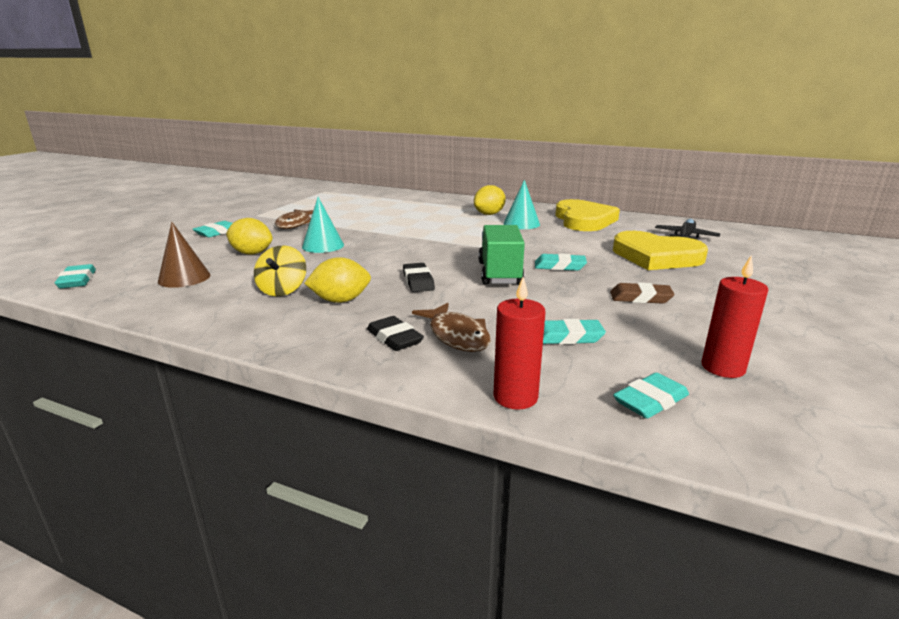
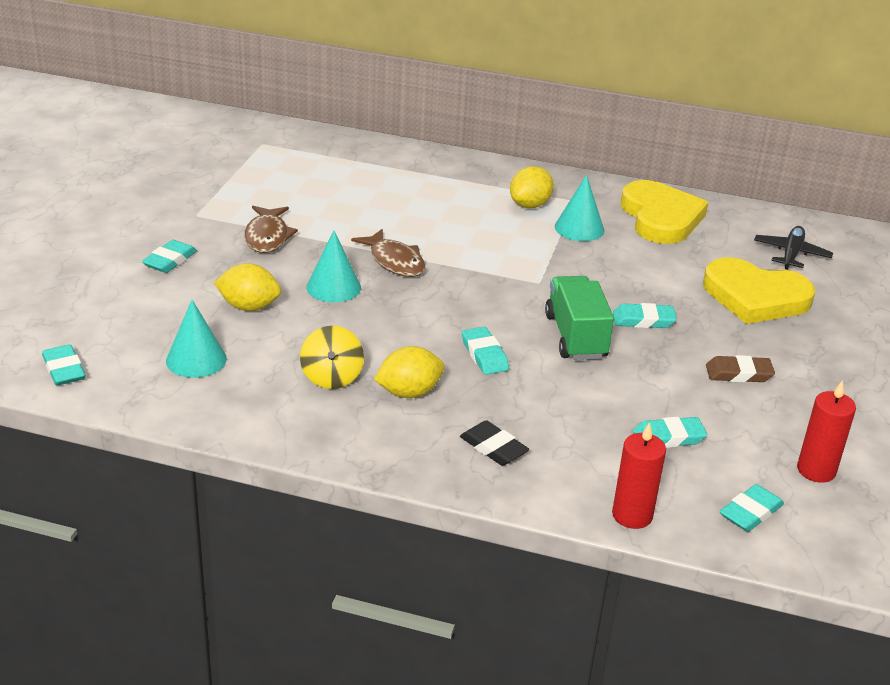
camera: 10 degrees left, 10 degrees up
(184, 278) = (196, 359): brown cone -> turquoise cone
(418, 281) = (484, 355): black eraser -> turquoise eraser
(457, 336) = (556, 441): brown fish -> brown fish (394, 261)

